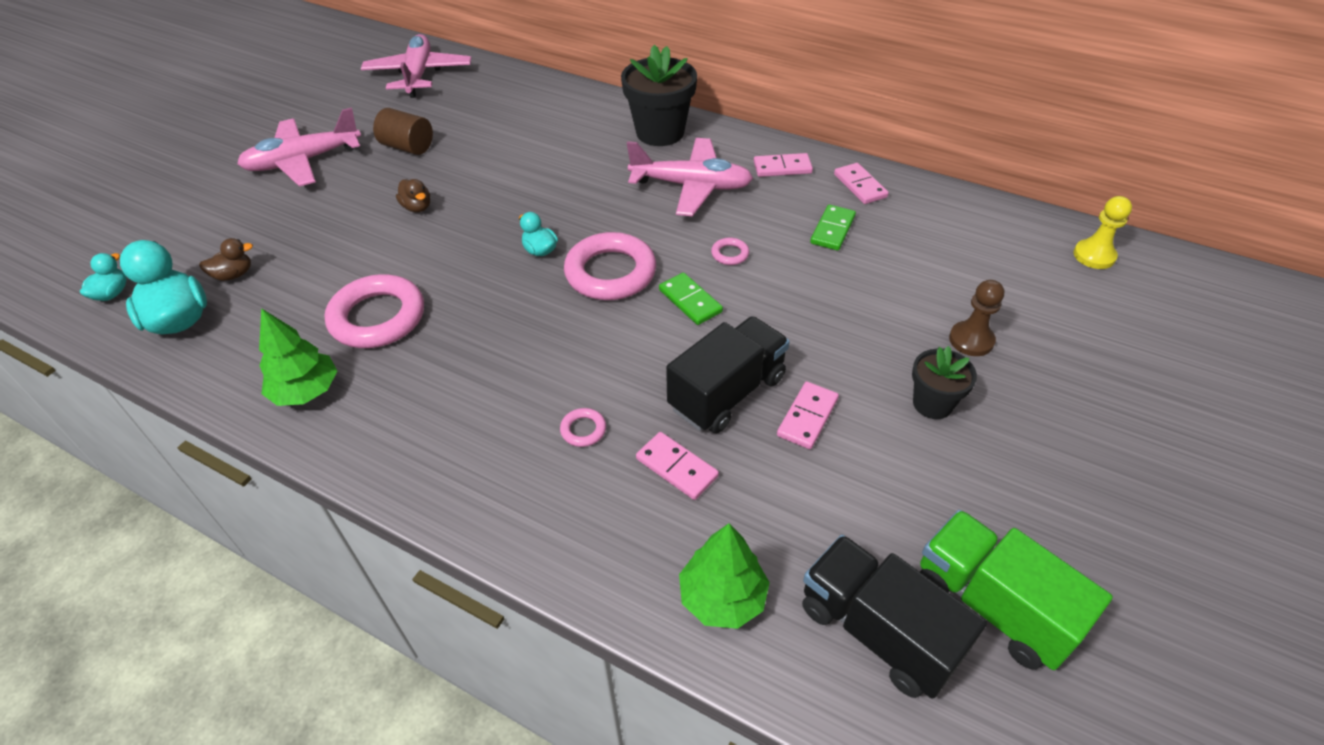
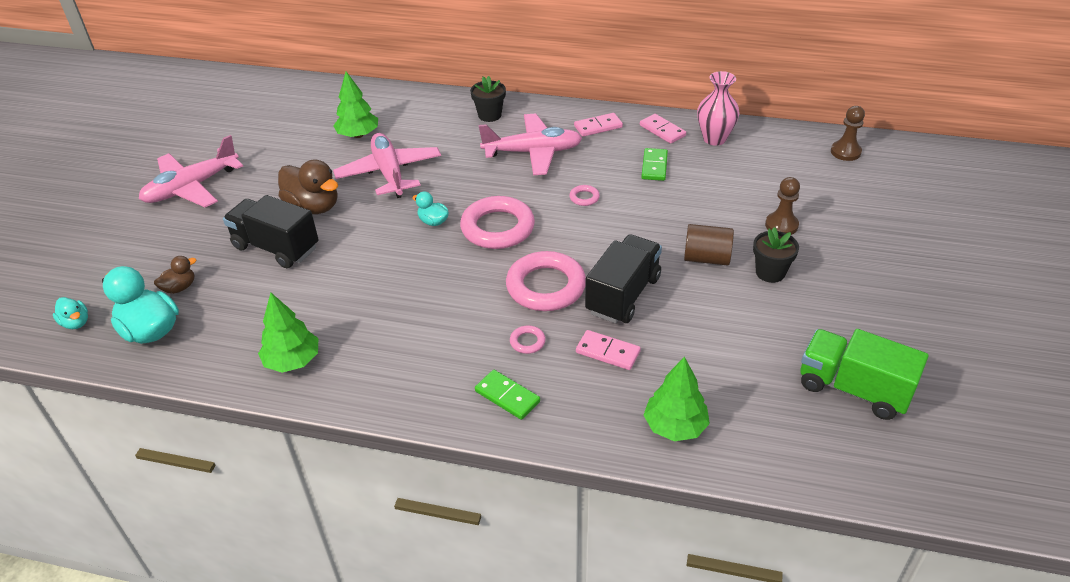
camera: 15 degrees left, 5 degrees down
(112, 293) = (76, 323): turquoise duck -> turquoise duck turned 135 degrees clockwise
(377, 317) = (323, 296): pink ring -> pink ring (546, 286)
(408, 147) = (280, 161): brown cylinder -> brown cylinder (706, 258)
(417, 207) = (313, 207): brown duck -> brown duck, size x1.92
(419, 75) = (259, 100): pink plane -> pink plane (389, 173)
(504, 131) = (358, 135): none -> green tree
(660, 132) = (489, 115): black flower pot -> black flower pot, size x0.58
(690, 301) = (568, 237): green domino -> green domino (507, 396)
(807, 417) = (687, 299): pink domino -> none
(877, 631) = (785, 422): black truck -> black truck (276, 247)
(923, 208) = (714, 139): none -> pink vase
(1094, 256) = (845, 152): yellow pawn -> brown pawn

